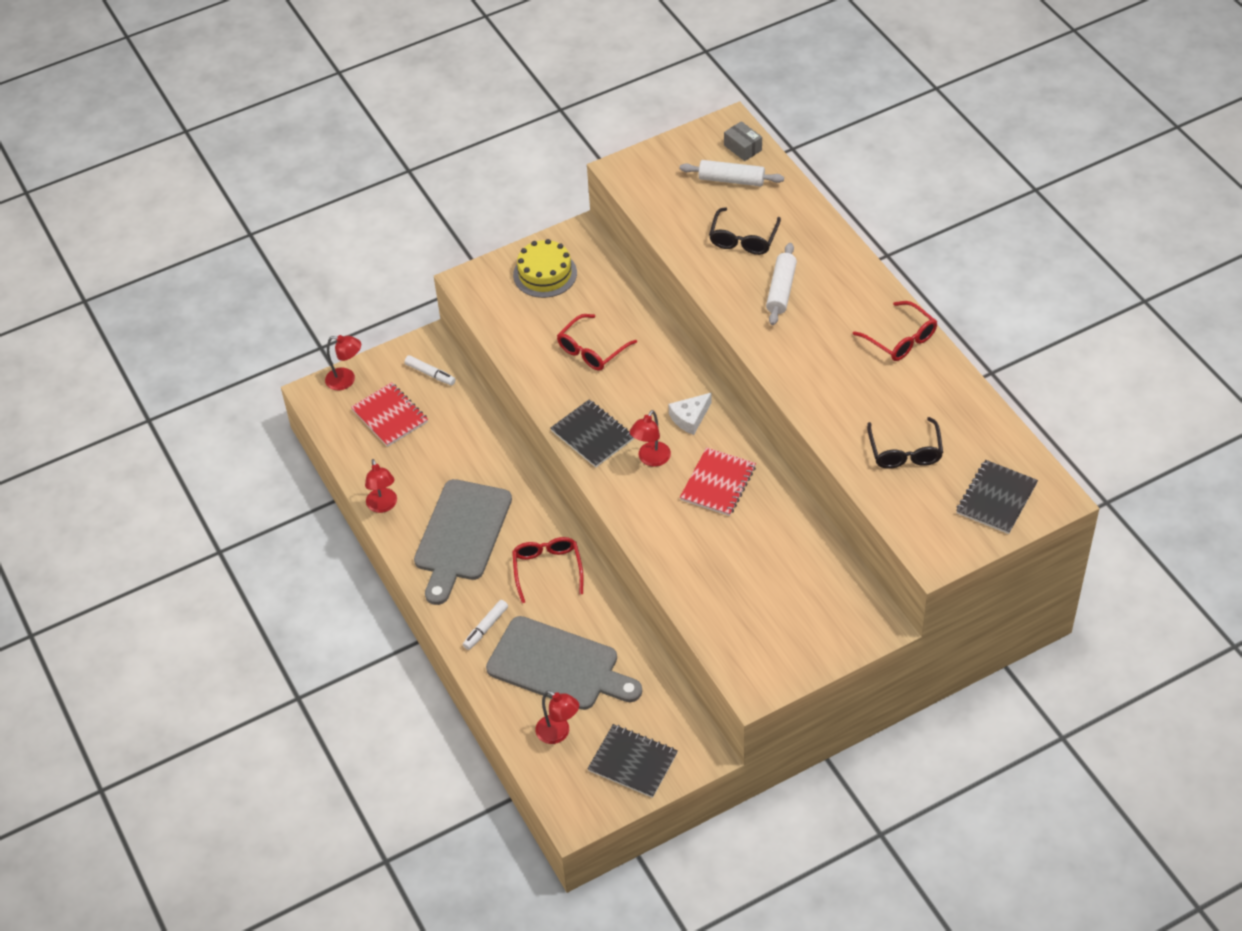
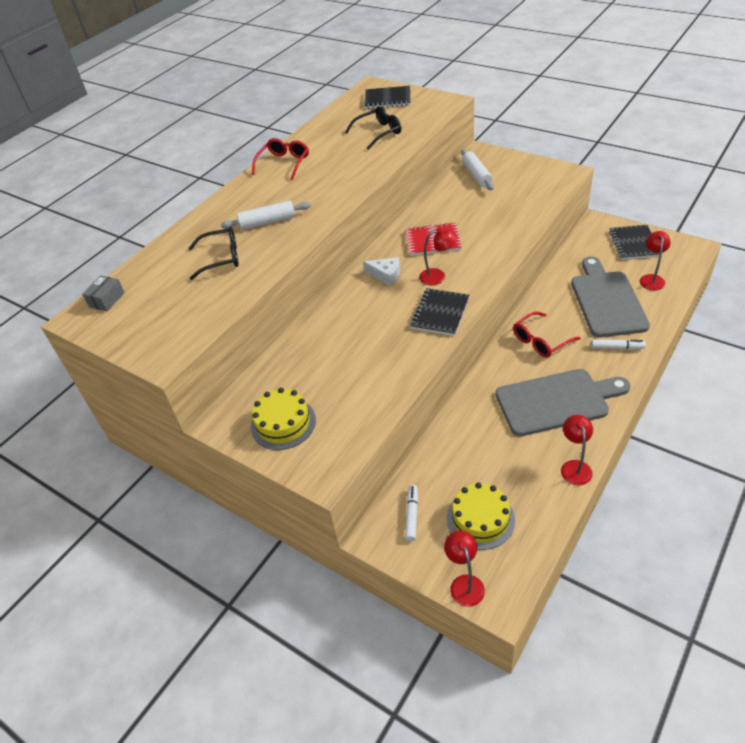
camera: 115 degrees left, 5 degrees down
(383, 506) = (574, 467): red lamp -> red lamp turned 45 degrees counterclockwise
(390, 416) = (480, 519): red notebook -> yellow cake
(592, 350) = (355, 352): red glasses -> none
(731, 180) = (151, 290): white rolling pin -> white rolling pin (476, 175)

